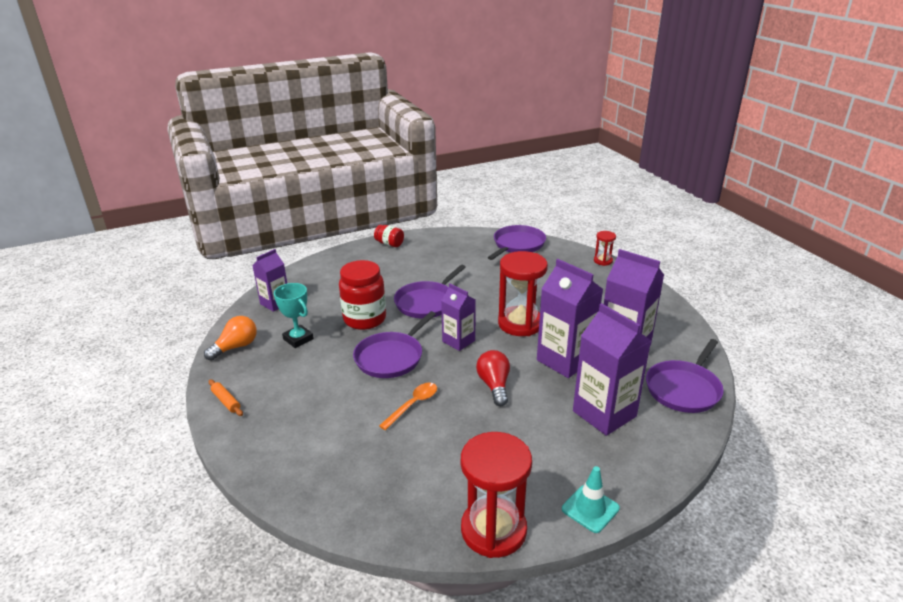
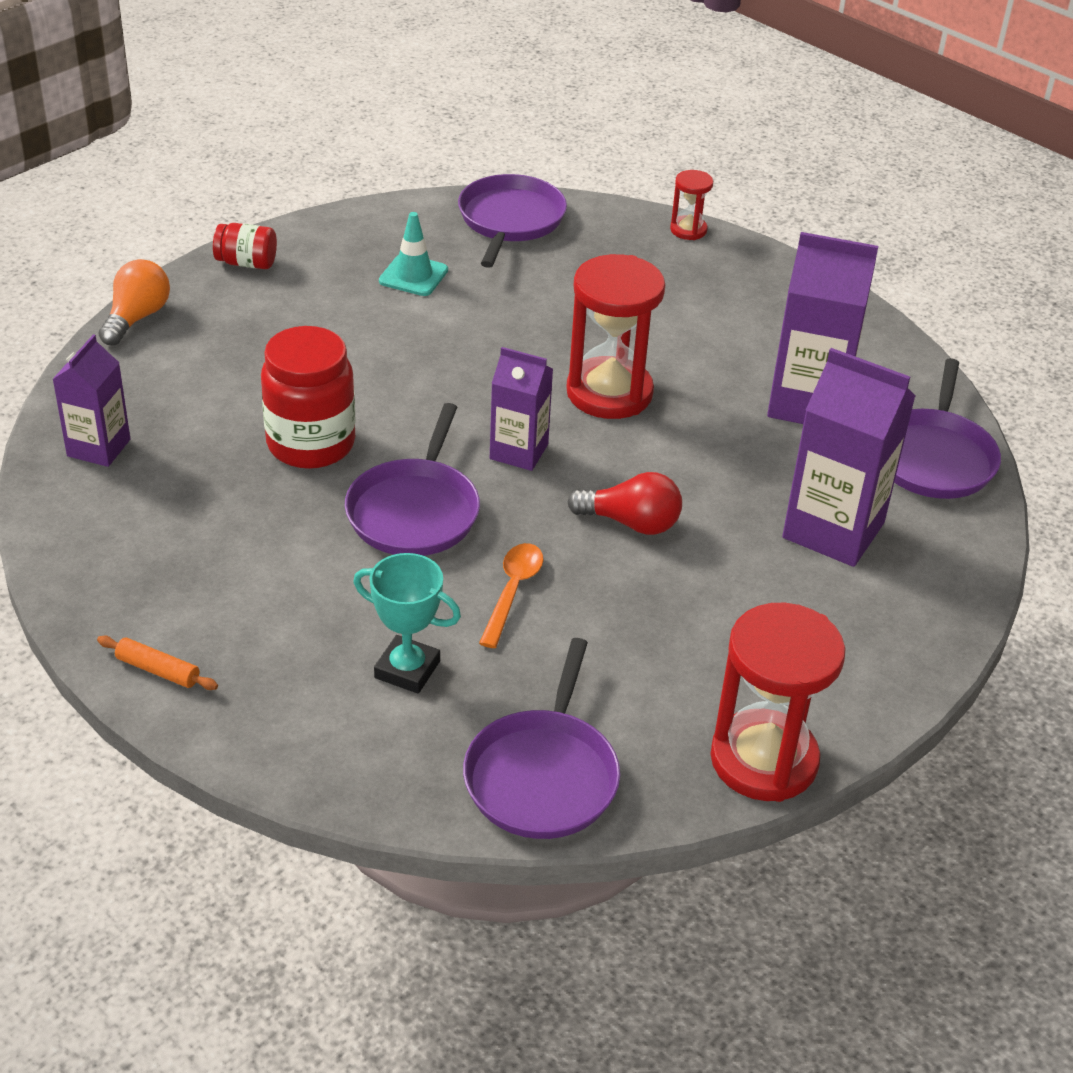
camera: 25 degrees left, 10 degrees up
(236, 347) = (89, 559): orange light bulb -> orange light bulb (137, 318)
(298, 339) = (206, 514): turquoise trophy -> turquoise trophy (407, 669)
(427, 302) = (410, 383): purple pan -> purple pan (543, 776)
(494, 385) = (631, 523): red light bulb -> red light bulb turned 135 degrees clockwise
(564, 360) = (723, 448): purple carton -> none
(590, 509) = (886, 688): turquoise traffic cone -> turquoise traffic cone (413, 276)

